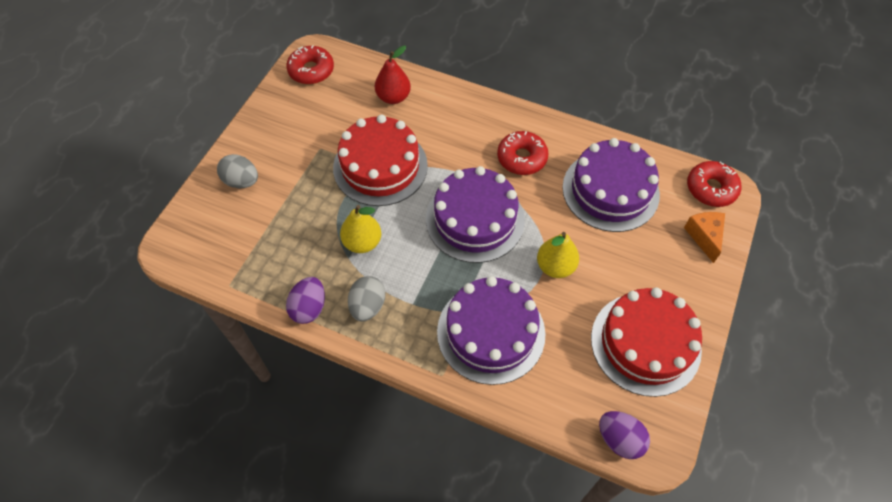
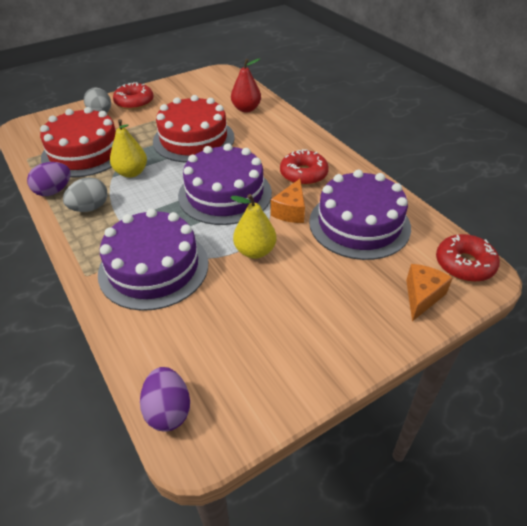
camera: 35 degrees right, 15 degrees down
(311, 70) = (209, 80): red donut -> red donut (134, 102)
(547, 207) = (290, 211): none -> orange cheese
(645, 343) = (276, 348): red cake -> red cake (85, 152)

